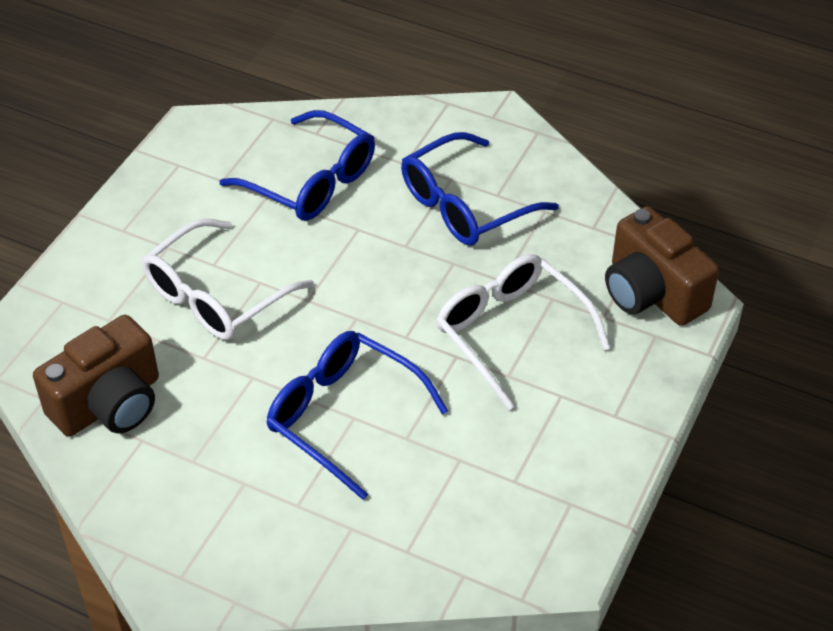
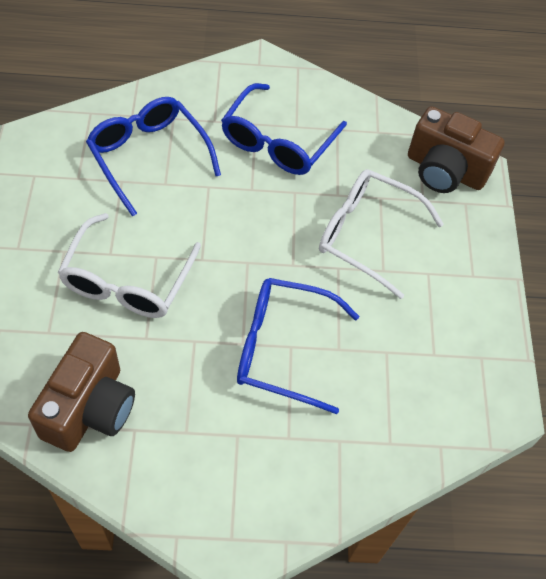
camera: 30 degrees left, 10 degrees up
(310, 181) = (149, 157): blue glasses -> blue glasses turned 135 degrees counterclockwise

